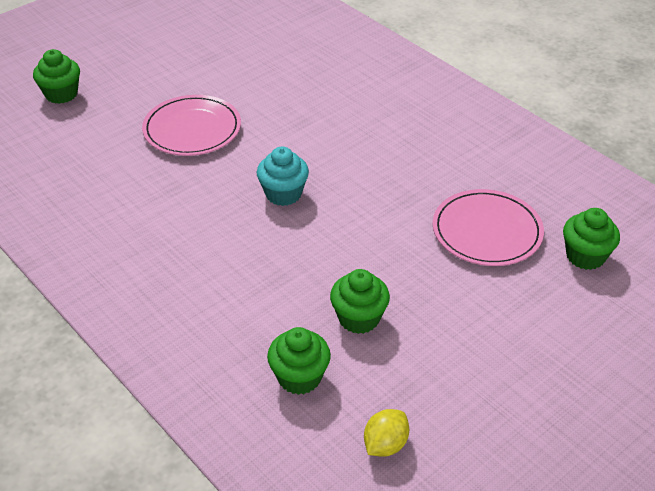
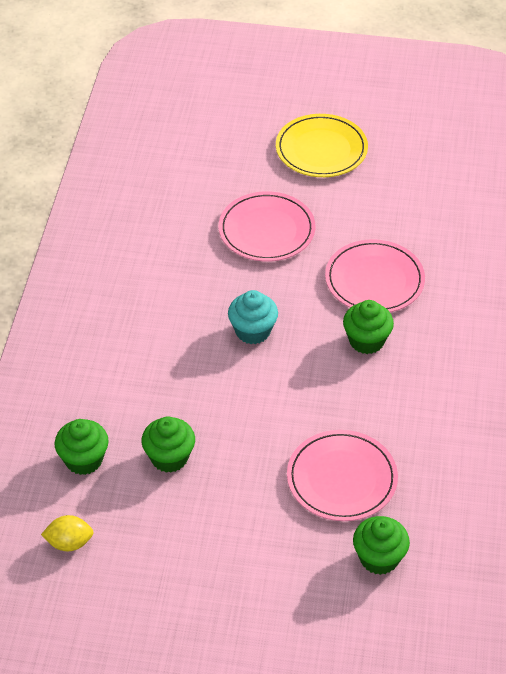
camera: 50 degrees right, 5 degrees up
(61, 94) = (223, 132): green cupcake -> green cupcake (366, 341)
(153, 60) = (321, 149): none -> yellow plate
(313, 107) = (374, 280): none -> pink plate

